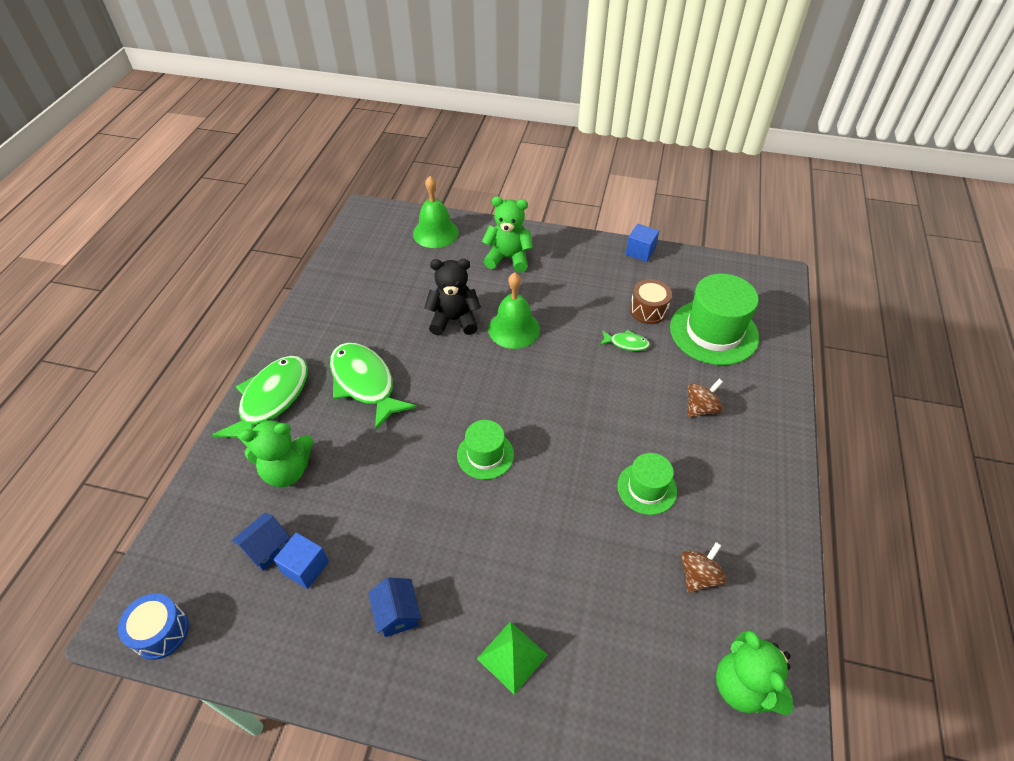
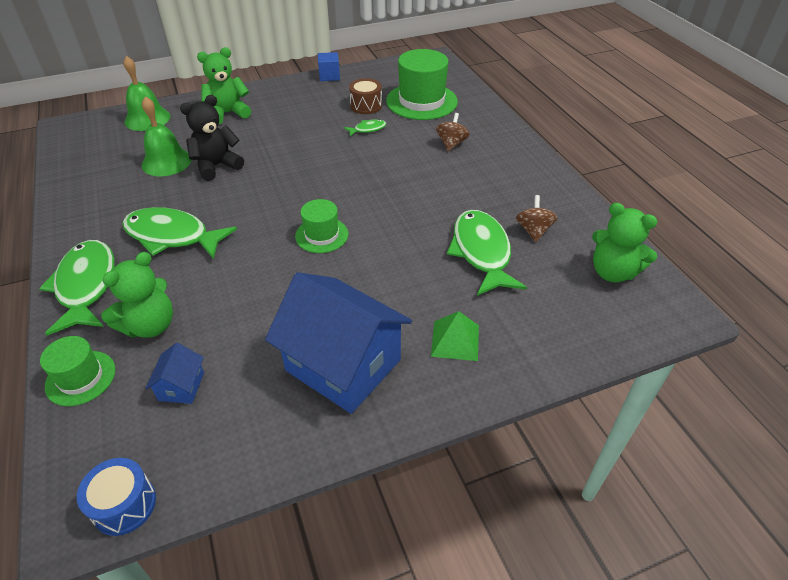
camera: 35 degrees left, 5 degrees down
(305, 567) = (232, 379): blue cube -> none
(397, 614) = (343, 365): blue house -> blue house, size x2.36
(514, 329) = (273, 153): green bell -> green bell (166, 162)
(620, 569) = (481, 252): none -> green fish
(647, 488) = (457, 201): green hat -> green hat (80, 378)

